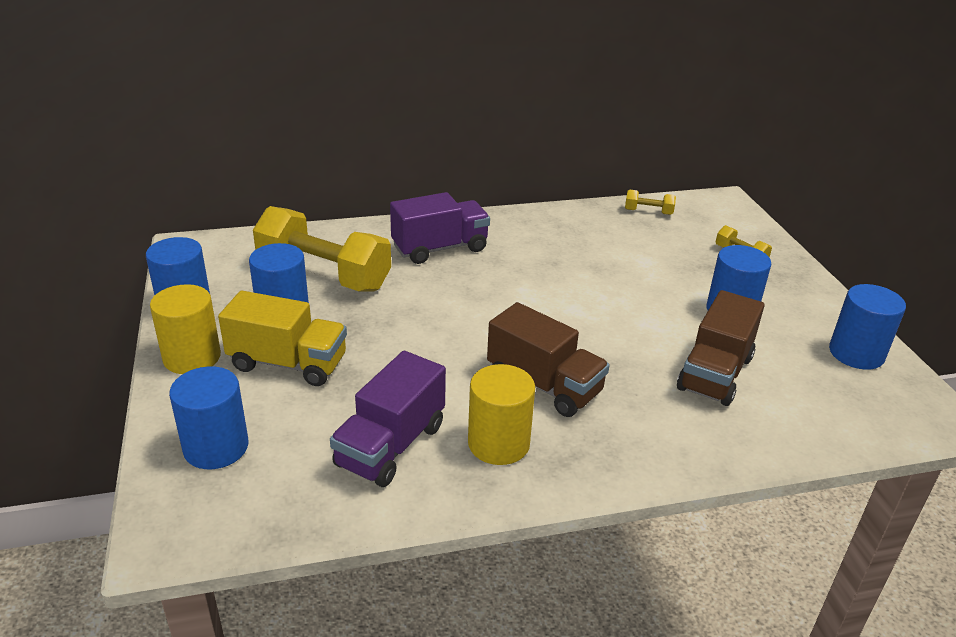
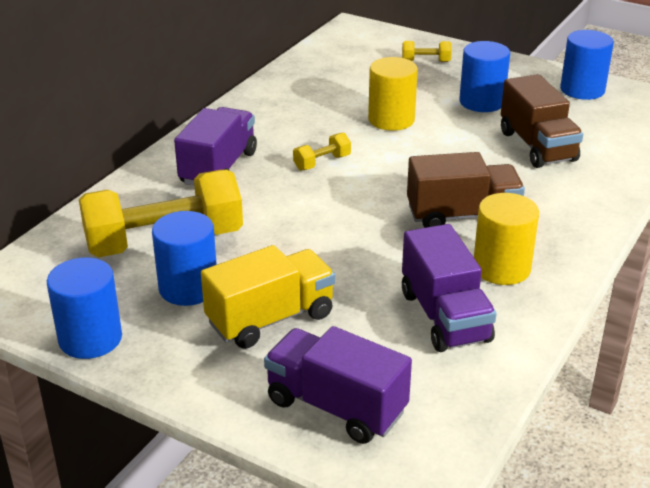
camera: 45 degrees left, 0 degrees up
(192, 357) = (184, 368): yellow cylinder -> yellow cylinder (391, 119)
(216, 447) = (336, 406): blue cylinder -> purple truck
(648, 212) = (318, 60): yellow dumbbell -> yellow dumbbell (322, 162)

